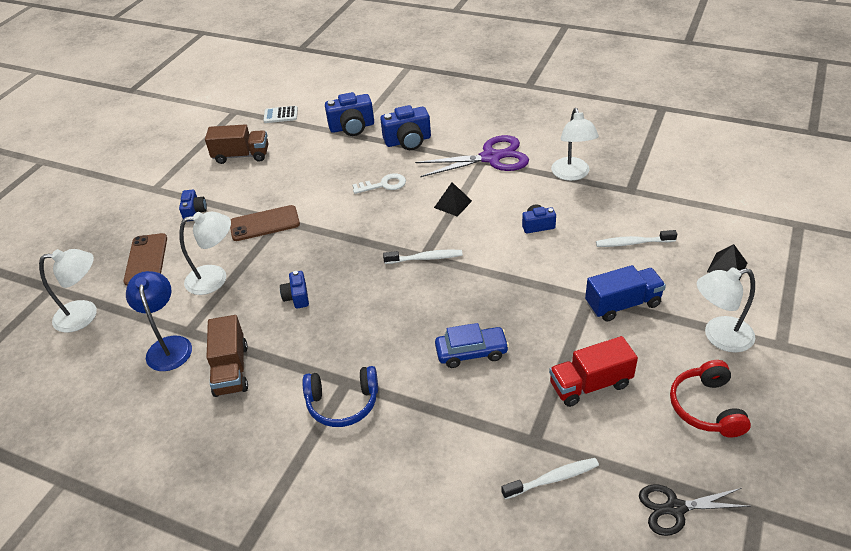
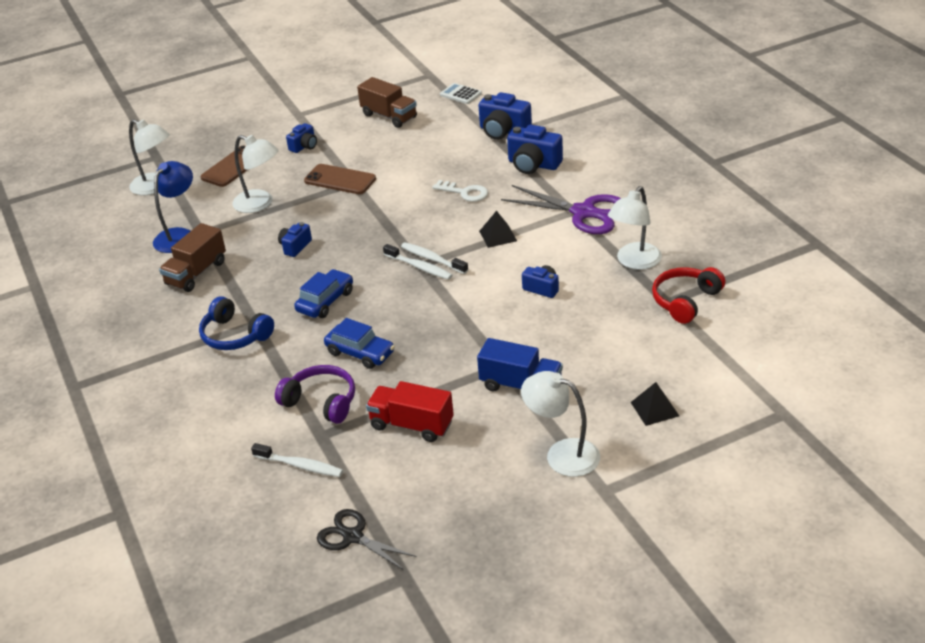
camera: 40 degrees right, 5 degrees down
(385, 327) = (325, 301): none -> blue car
(495, 412) = (321, 402): none -> purple headphones
(632, 243) = (601, 345): white toothbrush -> white toothbrush (432, 259)
(706, 407) = (473, 493): red headphones -> red headphones (685, 301)

